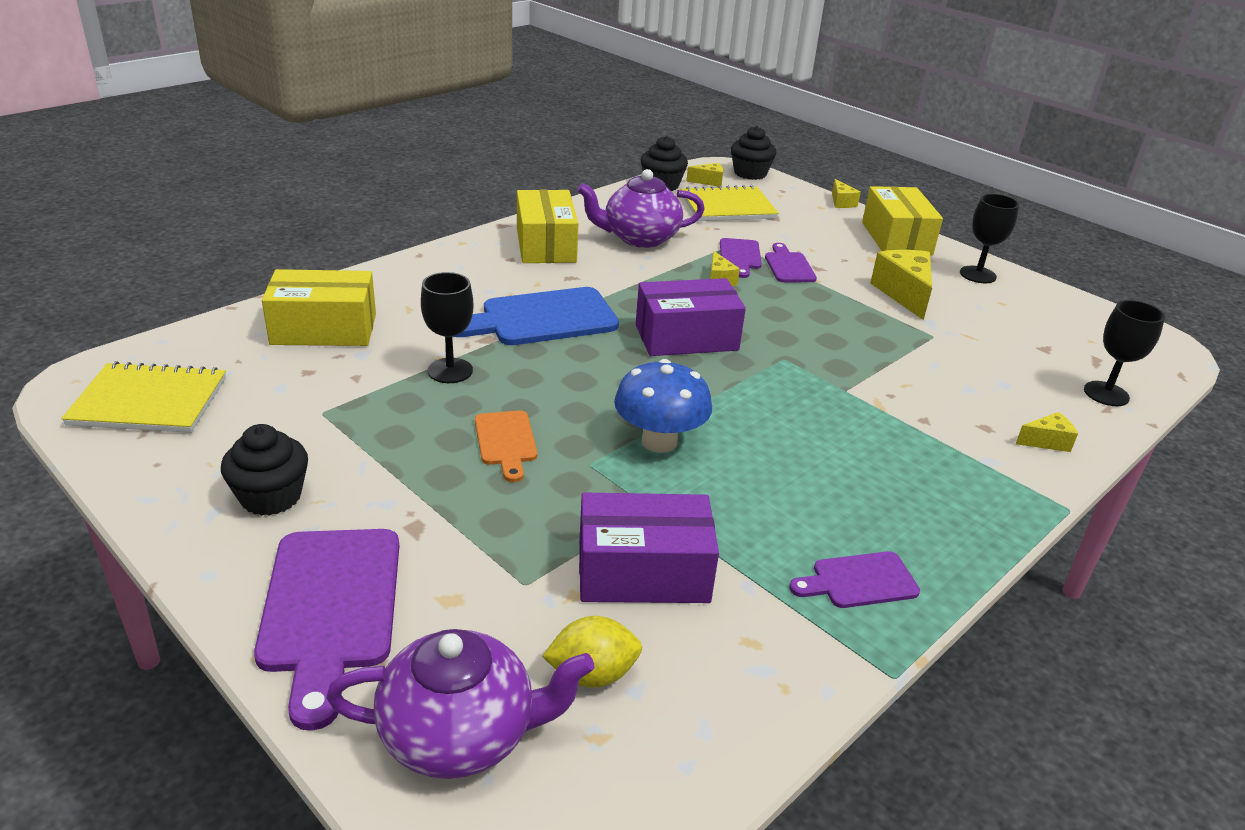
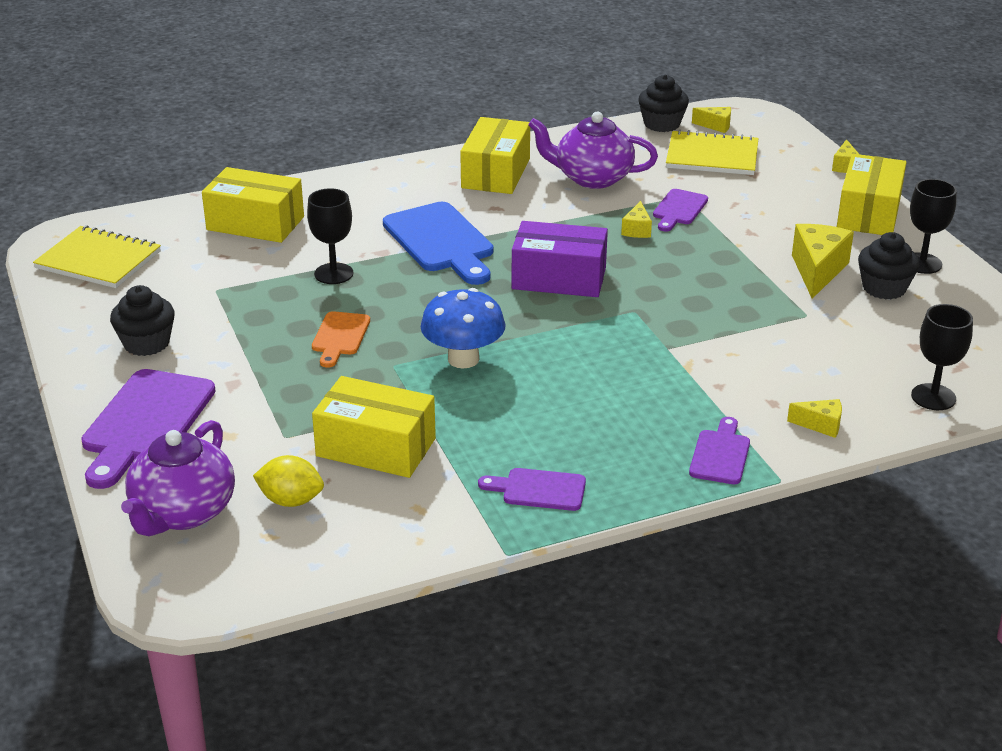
camera: 25 degrees right, 0 degrees up
(461, 734) = (183, 513): purple teapot -> purple teapot turned 90 degrees clockwise
(541, 319) = (441, 241): blue cutting board -> blue cutting board turned 120 degrees counterclockwise
(643, 572) = (376, 447): purple box -> yellow box
(750, 173) = (771, 121): black cupcake -> black cupcake (884, 288)
(788, 266) = (721, 226): purple cutting board -> purple cutting board (720, 454)

